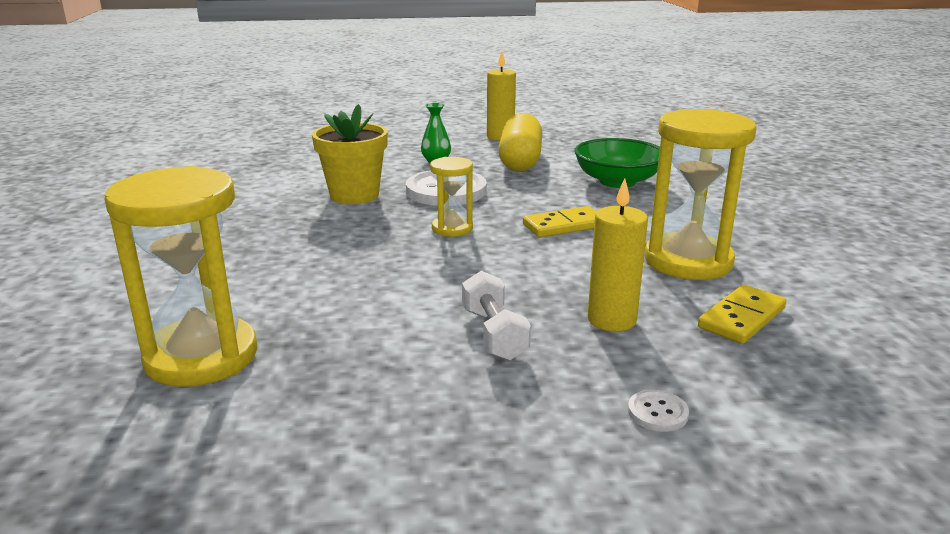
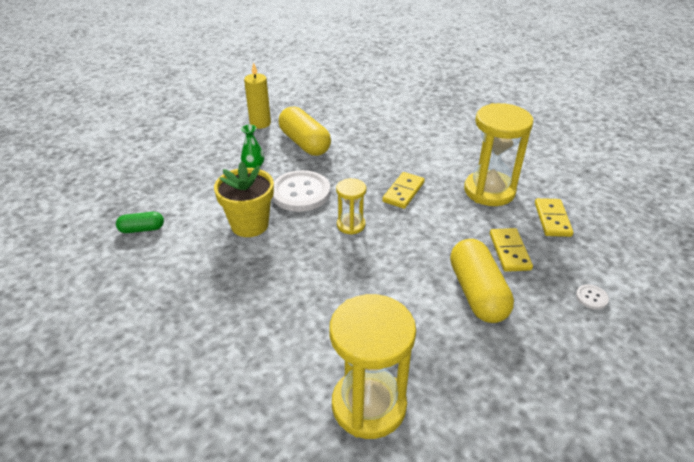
camera: 40 degrees left, 15 degrees up
(264, 169) = (142, 229): none -> green capsule
(494, 334) = (477, 293): white dumbbell -> yellow capsule
(611, 320) = (509, 251): yellow candle -> yellow domino
(617, 181) = (382, 140): green bowl -> none

